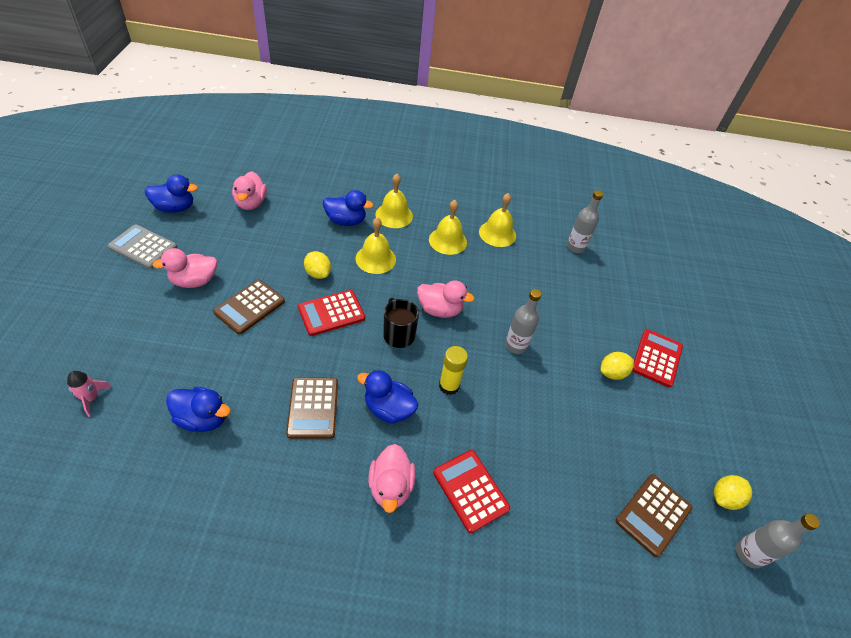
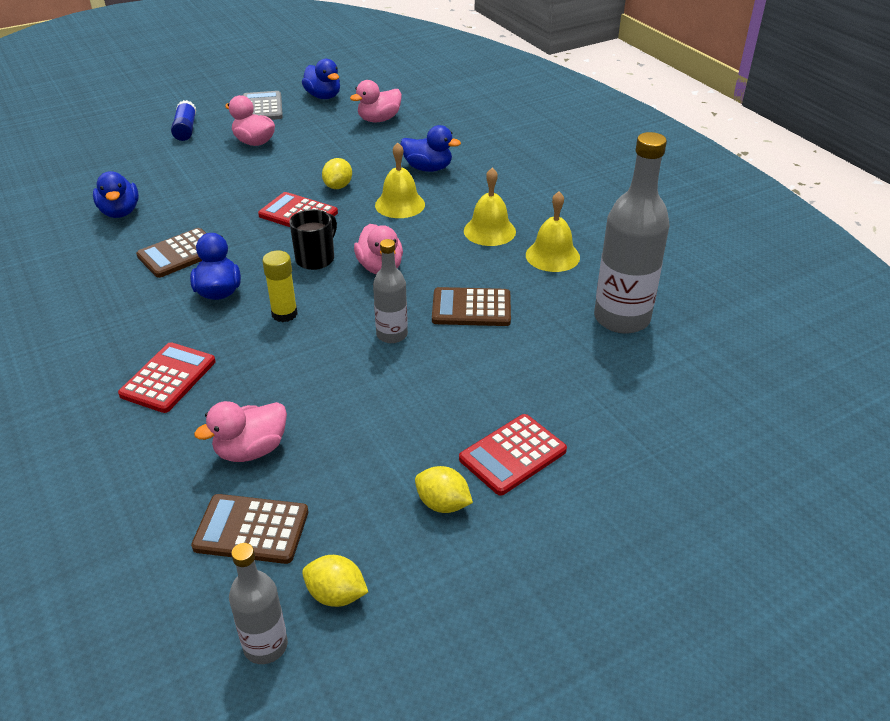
camera: 60 degrees right, 10 degrees down
(91, 398) = (96, 163): pink rocket -> none
(112, 309) = (185, 129): none -> blue glue stick
(250, 307) = (256, 176): brown calculator -> brown calculator (471, 308)
(346, 221) = (428, 168): blue duck -> blue duck turned 45 degrees counterclockwise
(391, 487) = (132, 330): pink duck -> pink duck (251, 450)
(394, 215) = (478, 187): yellow bell -> none
(575, 247) = (621, 318): grey bottle -> grey bottle, size x1.83
(612, 373) = (438, 423): yellow lemon -> yellow lemon (443, 504)
(656, 358) = (513, 455): red calculator -> red calculator turned 150 degrees clockwise

